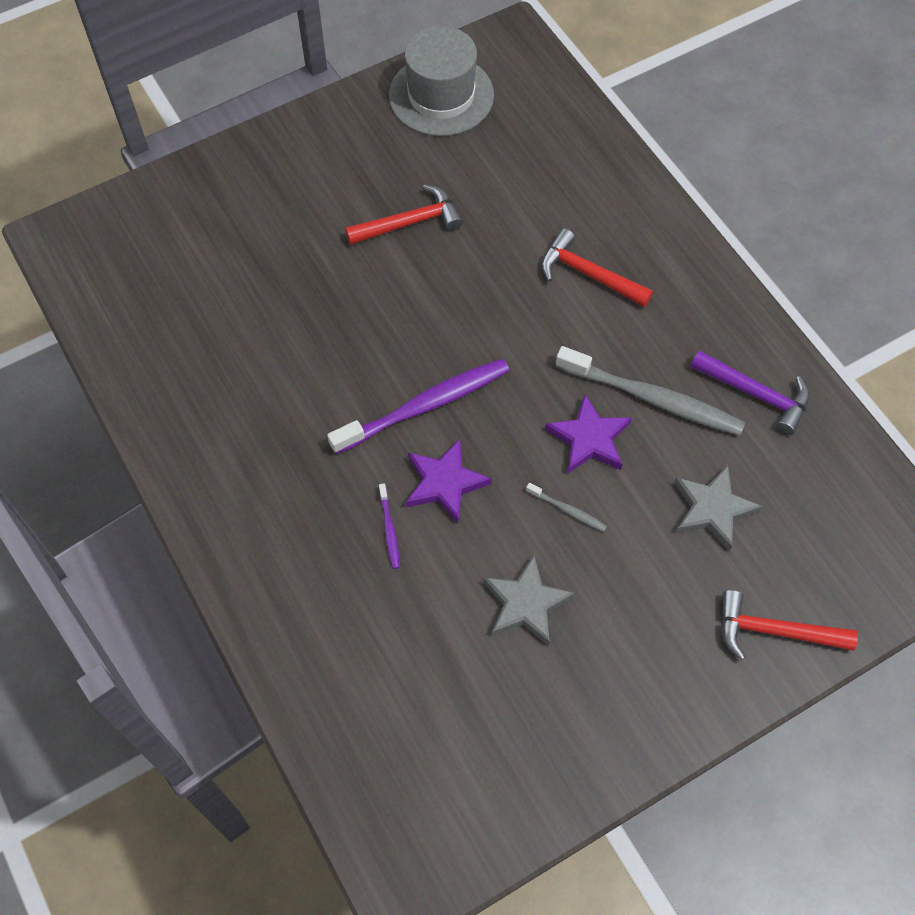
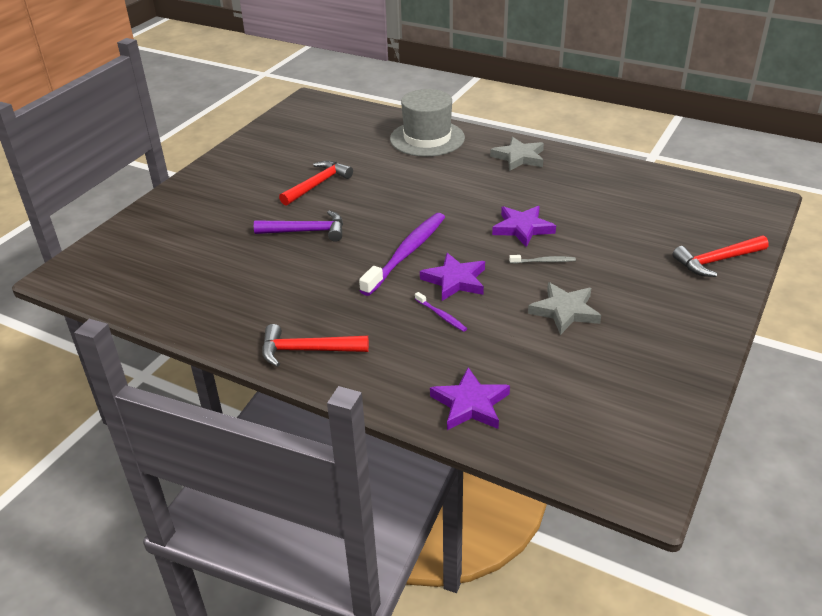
camera: 30 degrees left, 25 degrees down
(324, 675) = (470, 404): none -> purple star
(441, 95) = (287, 132): grey hat -> grey hat (427, 138)
(588, 274) = (449, 167): red hammer -> red hammer (307, 350)
(652, 398) = (539, 199): grey toothbrush -> none
(712, 509) = (624, 228): grey star -> grey star (519, 157)
(756, 394) = (594, 177): purple hammer -> purple hammer (307, 231)

